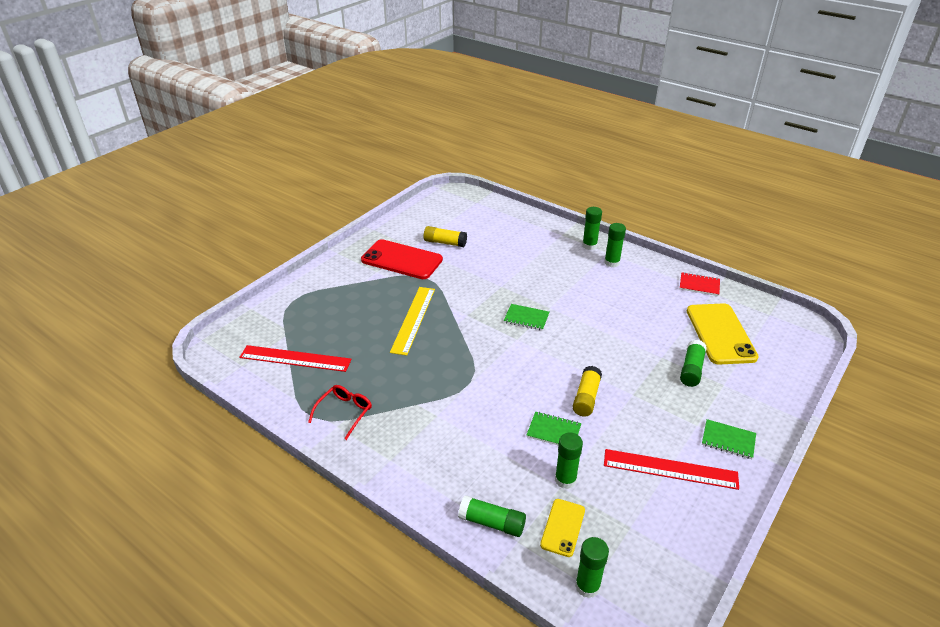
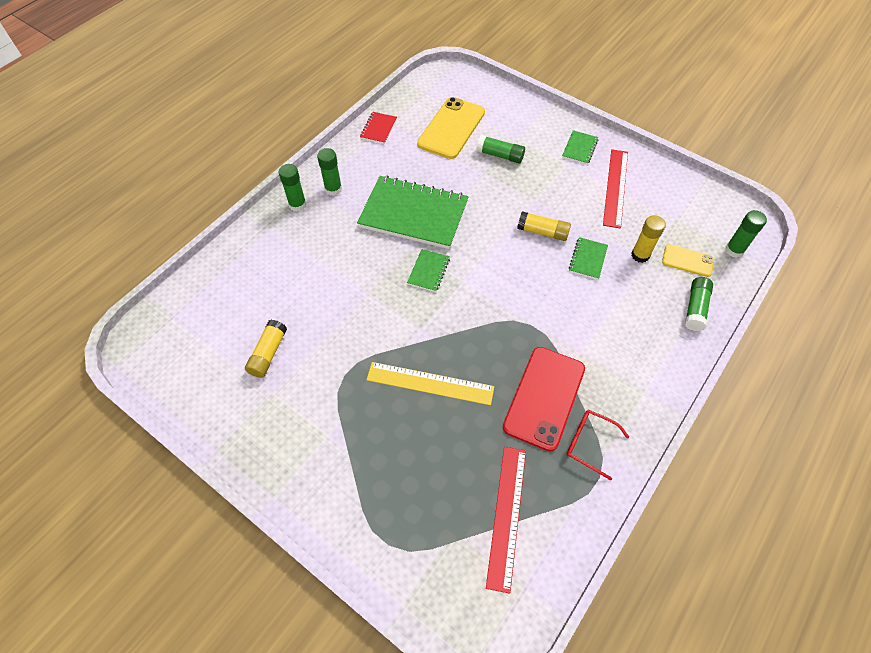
camera: 90 degrees left, 20 degrees up
(402, 260) = (302, 405): red phone -> red phone (544, 397)
(565, 480) = (640, 255): green glue stick -> yellow glue stick
(592, 309) = (413, 214): none -> green notebook
(720, 334) = (451, 128): yellow phone -> yellow phone turned 60 degrees counterclockwise

